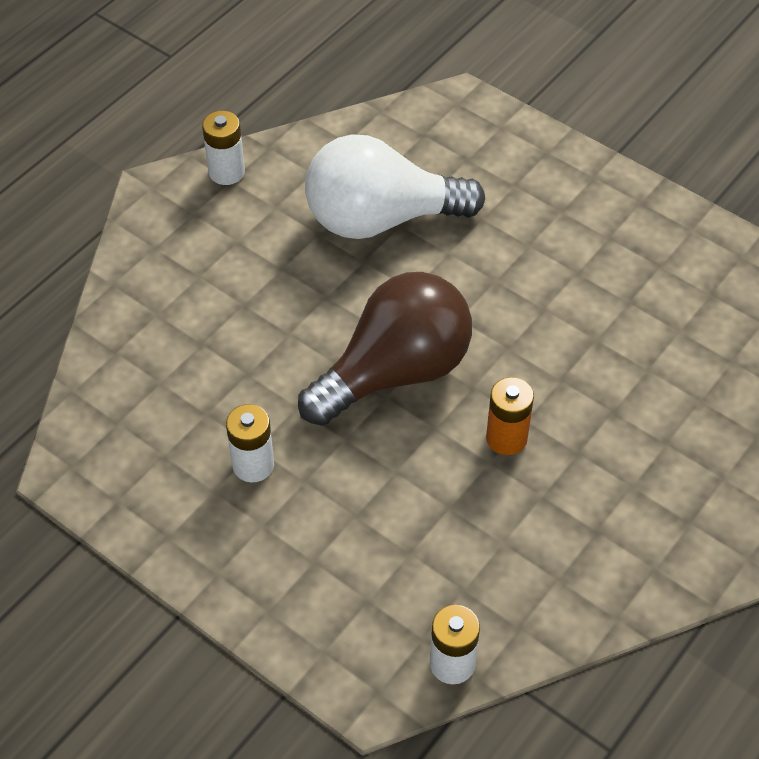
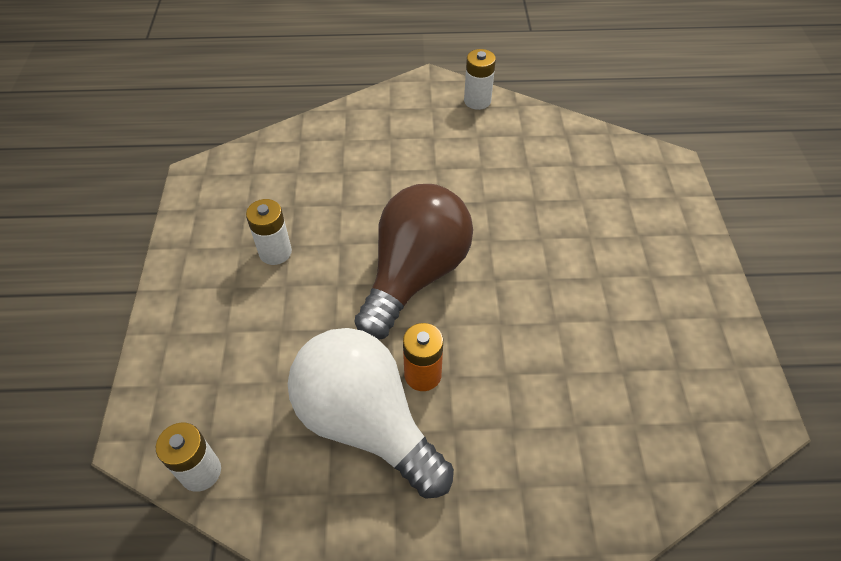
camera: 50 degrees right, 0 degrees up
(381, 219) = (527, 188): white light bulb -> white light bulb (366, 422)
(395, 372) = (415, 275): brown light bulb -> brown light bulb turned 75 degrees counterclockwise

